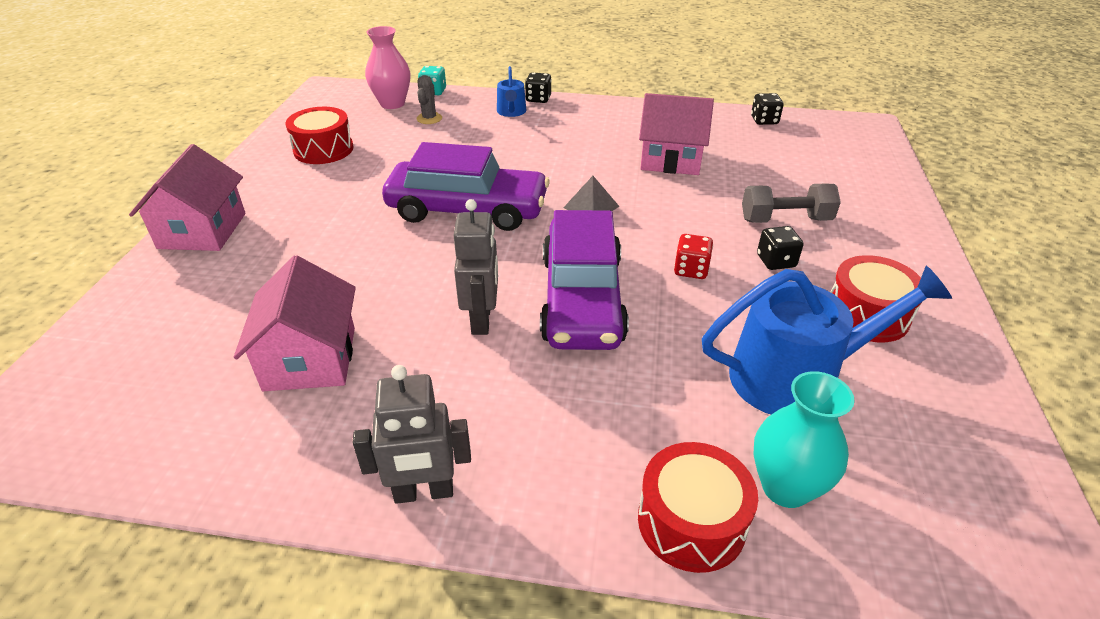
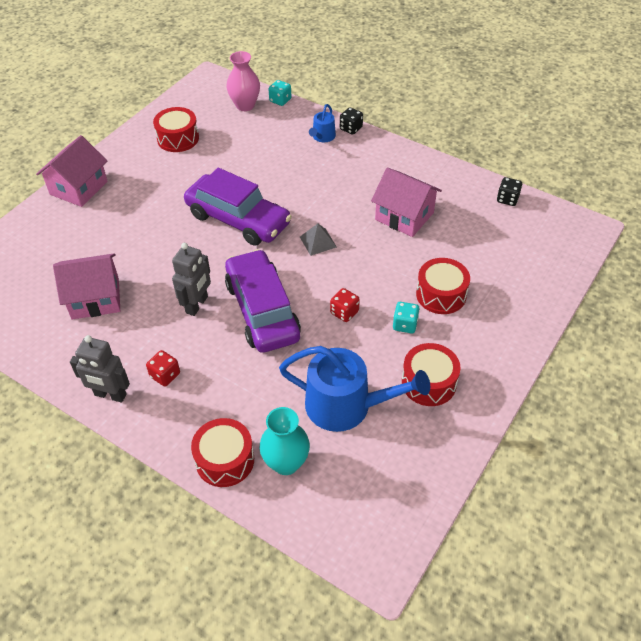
camera: 25 degrees right, 10 degrees up
(310, 358) = (95, 298): pink house -> pink house turned 60 degrees clockwise
(429, 118) = (261, 128): grey cactus -> none
(499, 429) = (165, 375): none -> red dice
(581, 299) = (262, 310): purple car -> purple car turned 135 degrees clockwise
(776, 261) = (405, 325): black dice -> turquoise dice
(785, 220) = (441, 294): grey dumbbell -> red drum

